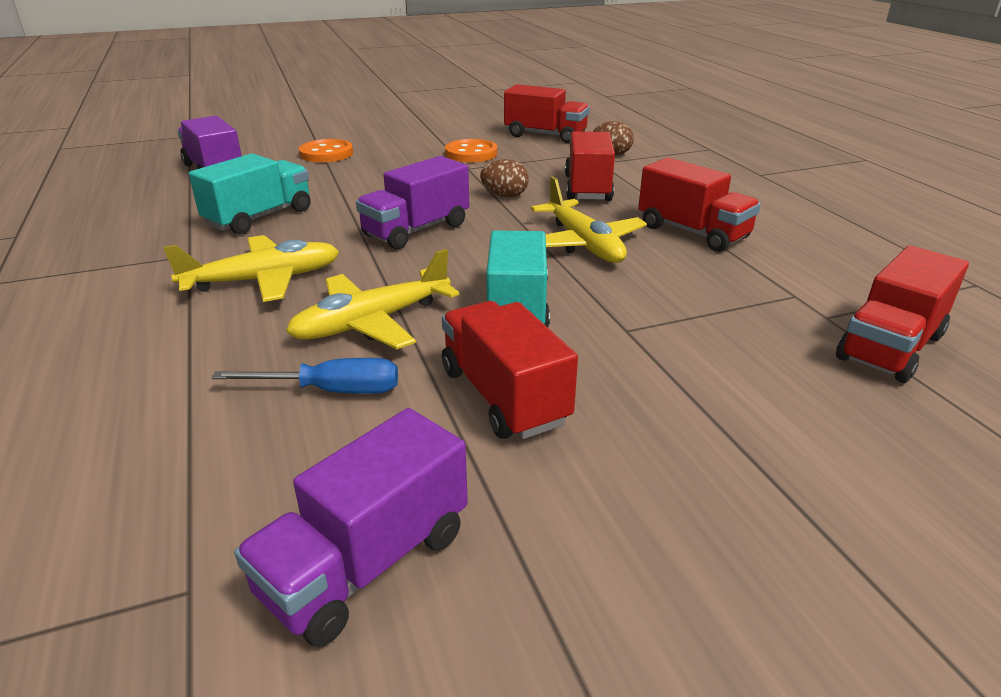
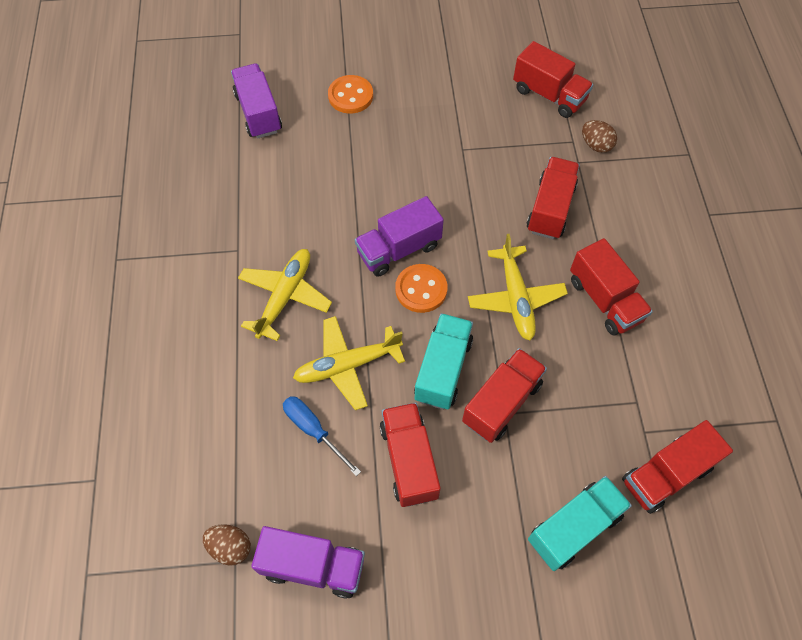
camera: 15 degrees right, 30 degrees up
(259, 217) = (288, 203): turquoise truck -> turquoise truck (574, 528)
(263, 280) = (285, 297): yellow plane -> yellow plane turned 60 degrees counterclockwise
(331, 391) = (313, 430): blue screwdriver -> blue screwdriver turned 150 degrees counterclockwise
(366, 563) = (313, 566): purple truck -> purple truck turned 135 degrees counterclockwise
(471, 153) = (472, 121): orange button -> orange button (421, 289)
(505, 195) = (479, 207): brown egg -> brown egg (230, 547)
(616, 322) = (502, 403): none -> red truck

